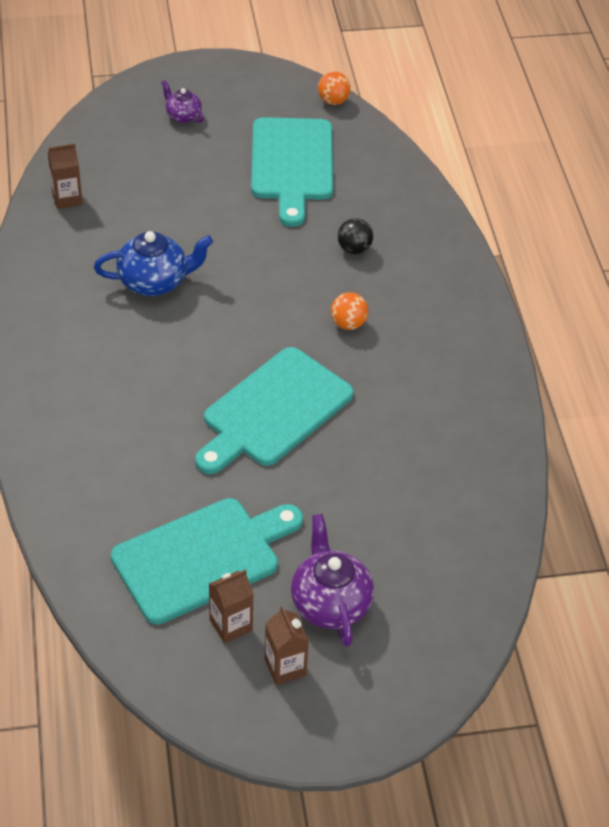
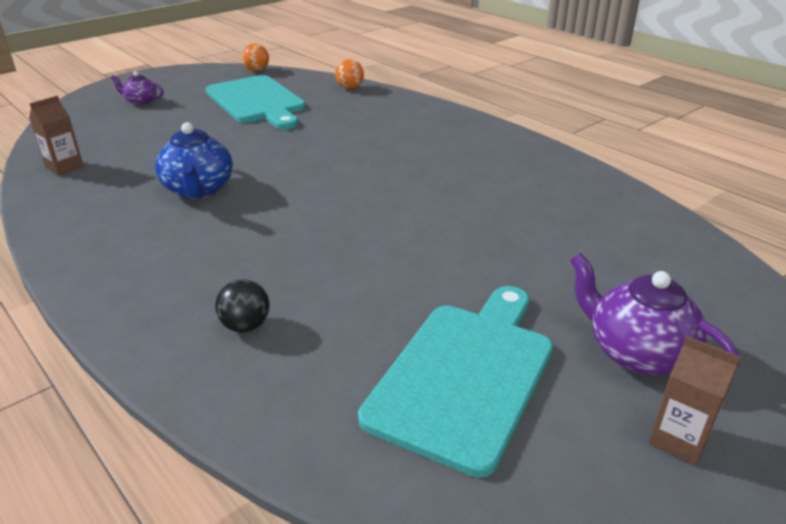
camera: 30 degrees left, 15 degrees down
(154, 282) = (198, 190): blue teapot -> blue teapot turned 120 degrees clockwise
(231, 625) = (572, 427): brown carton -> none
(273, 411) = (400, 232): turquoise cutting board -> none
(348, 324) = (398, 162): orange ball -> orange ball (350, 88)
(354, 249) = (354, 126): black ball -> black ball (245, 326)

